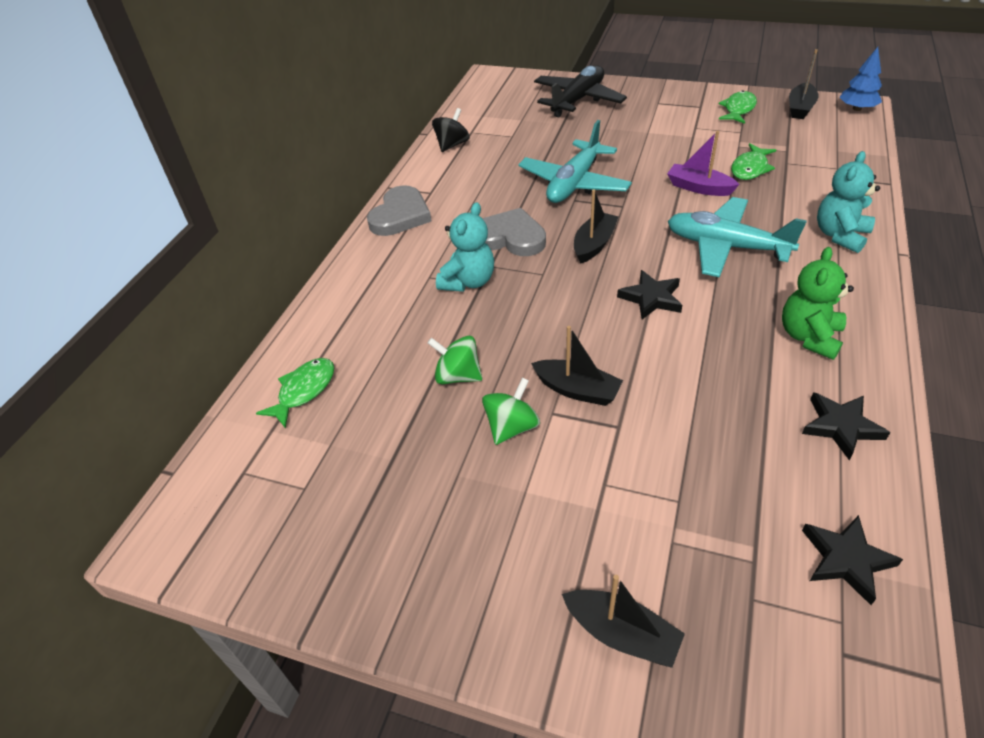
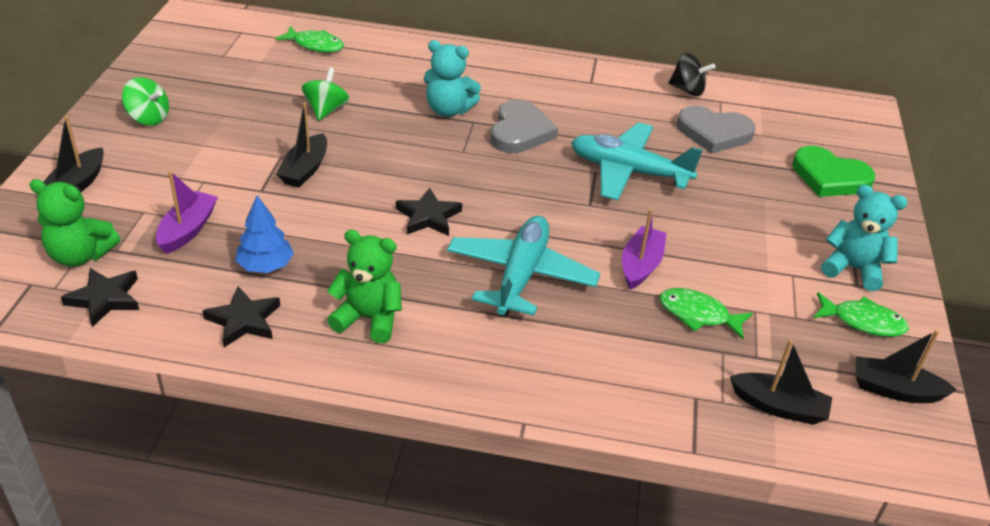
camera: 75 degrees right, 5 degrees down
(400, 215) = (548, 68): grey heart -> grey heart (714, 133)
(511, 427) = (267, 137): green spinning top -> green spinning top (148, 118)
(578, 100) = (829, 177): black plane -> green heart
(594, 244) = (514, 183): black boat -> black boat (779, 407)
(702, 490) = (187, 230): none -> purple boat
(773, 601) = (80, 255): none -> green teddy bear
(840, 235) = (555, 375): turquoise teddy bear -> turquoise teddy bear (853, 269)
(857, 109) = (921, 459): blue tree -> blue tree (265, 266)

